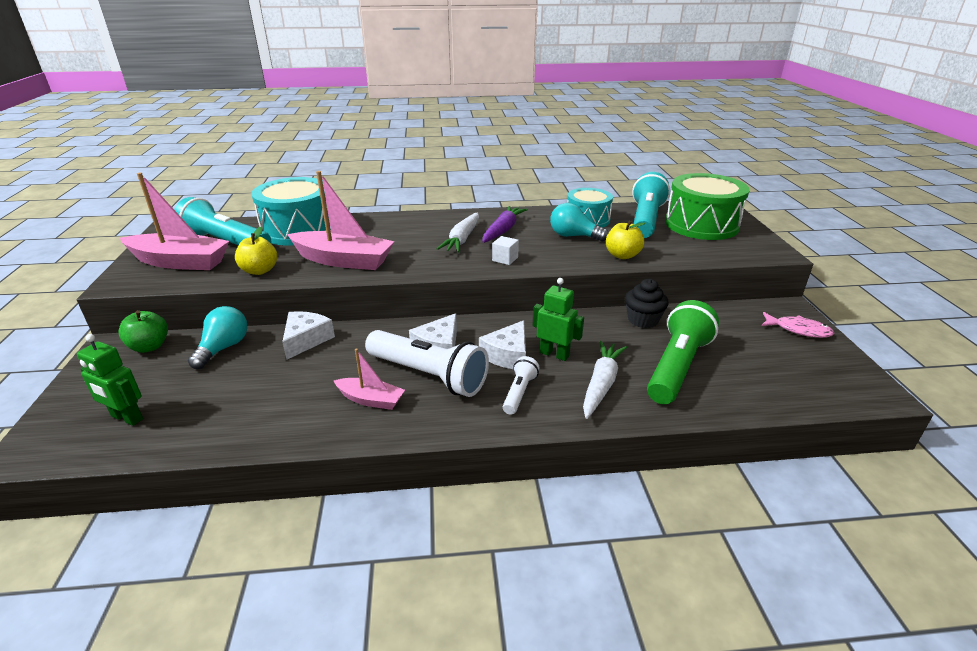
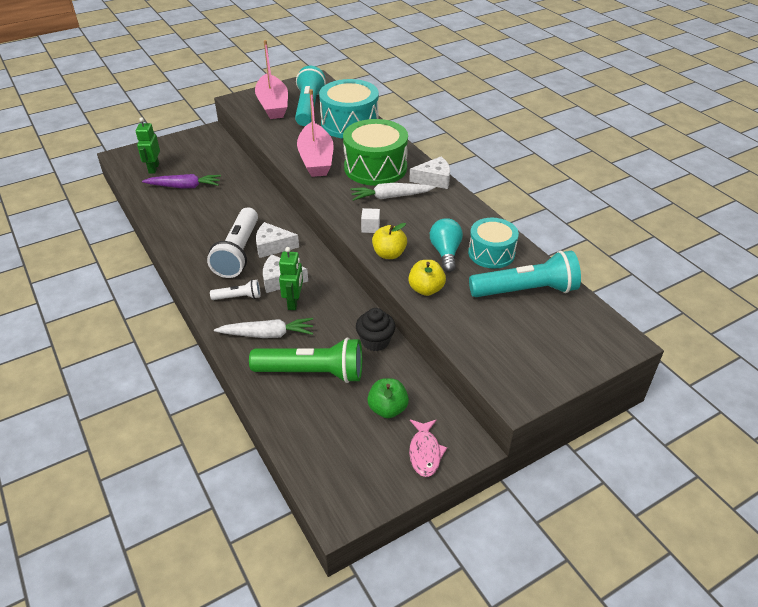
camera: 65 degrees right, 10 degrees up
(149, 347) = (215, 143): green apple -> green apple (387, 409)
(223, 348) = (226, 167): turquoise light bulb -> none
(259, 271) = (280, 135): yellow apple -> yellow apple (389, 254)
(306, 340) = (251, 191): white cheese -> white cheese (434, 179)
(371, 400) = (203, 239): pink boat -> none
(503, 230) = (425, 212): purple carrot -> purple carrot (184, 186)
(701, 225) = (548, 332): green drum -> green drum (375, 167)

